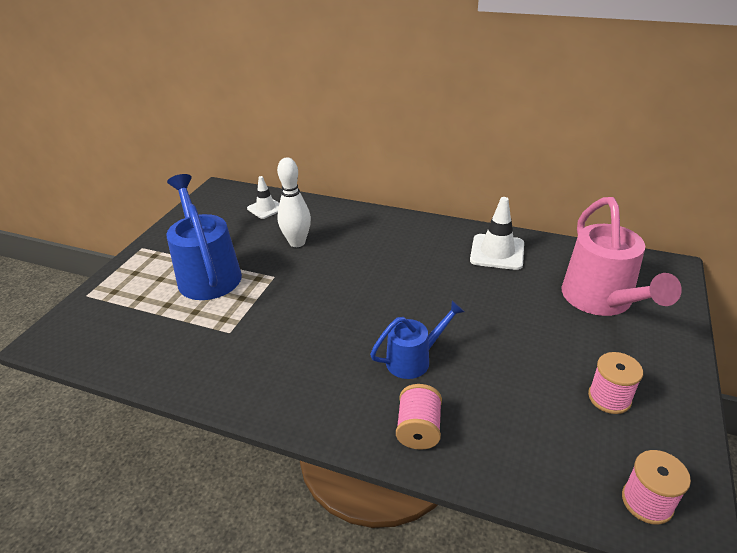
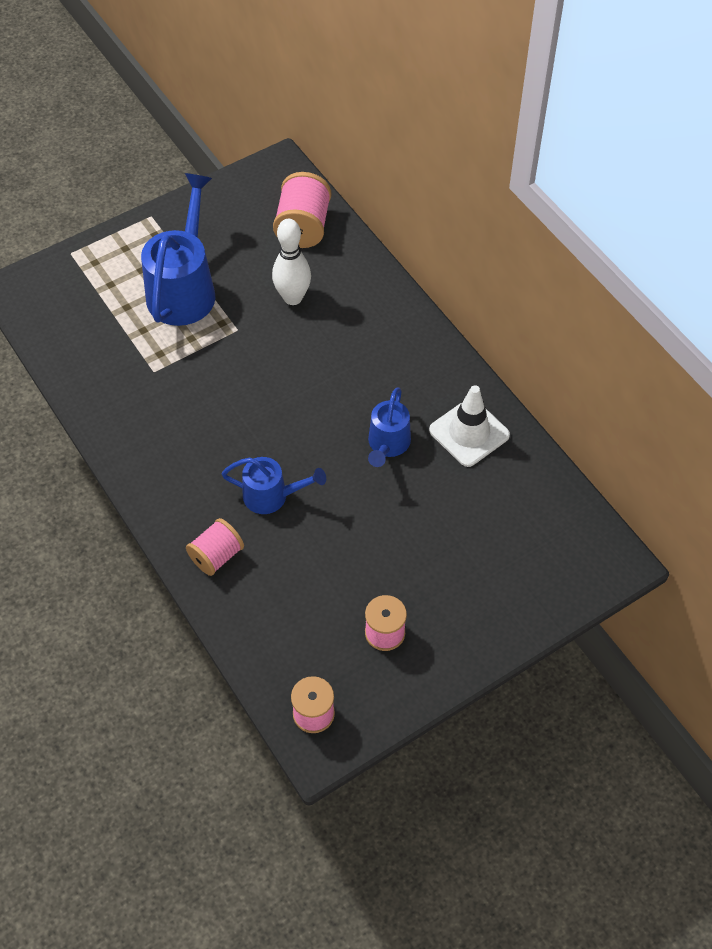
camera: 35 degrees right, 20 degrees up
(266, 208) = (303, 227): white traffic cone -> pink spool
(456, 284) = (387, 445): none -> blue watering can
(601, 301) = (497, 550): pink watering can -> none

